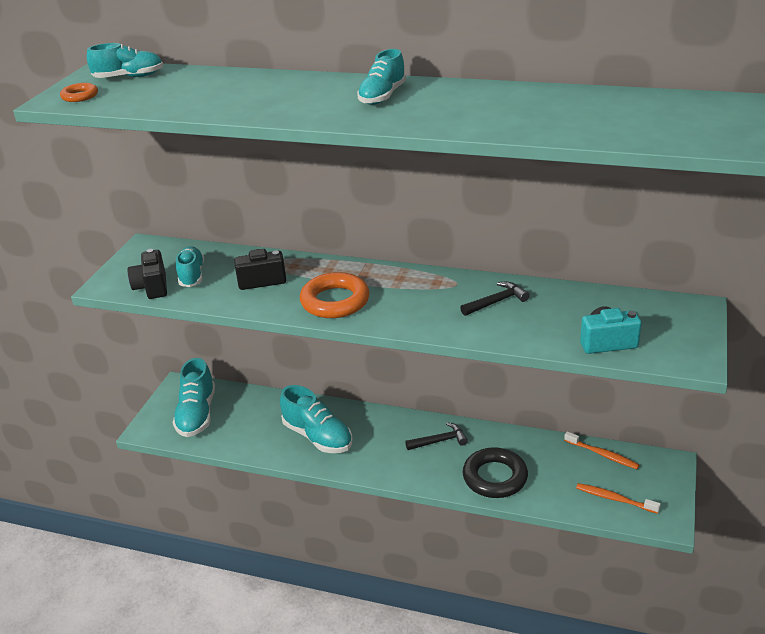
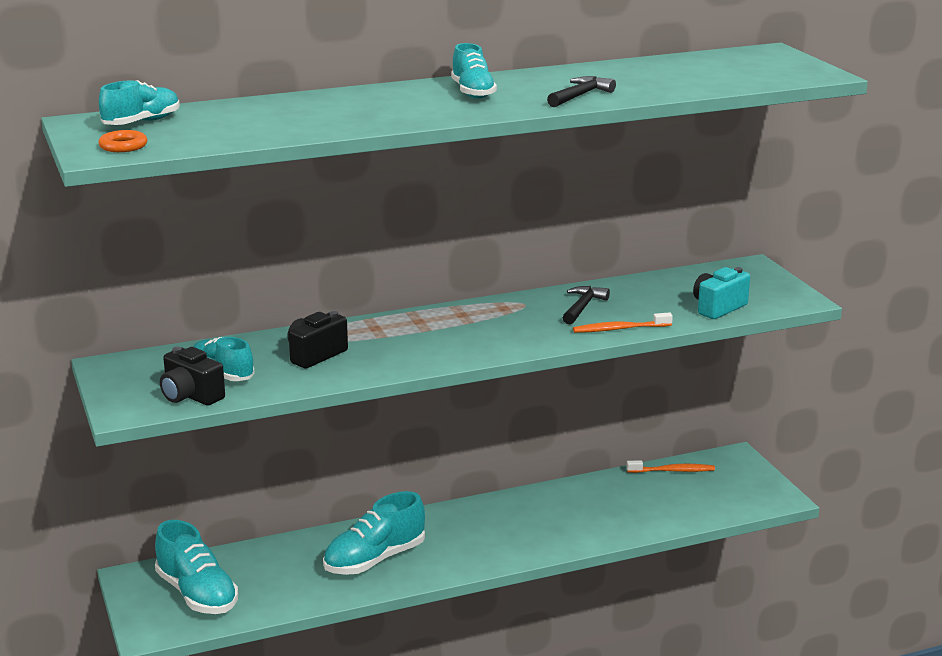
camera: 40 degrees left, 10 degrees down
(318, 436) = (375, 559): turquoise shoe -> turquoise shoe turned 135 degrees clockwise
(335, 301) = (426, 349): orange ring -> none
(440, 441) = (510, 515): black hammer -> black hammer (580, 95)
(495, 477) = (599, 524): black ring -> none
(615, 499) = (721, 499): orange toothbrush -> orange toothbrush (620, 329)

